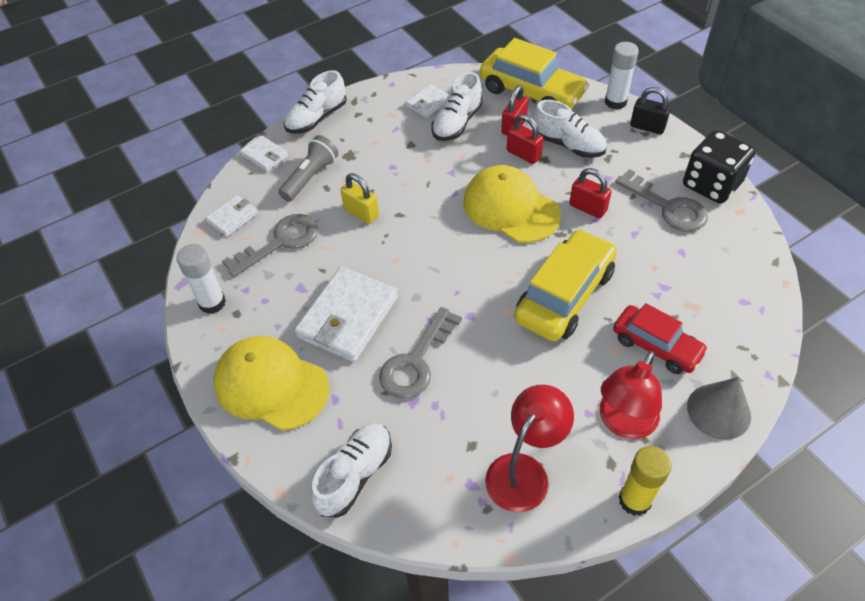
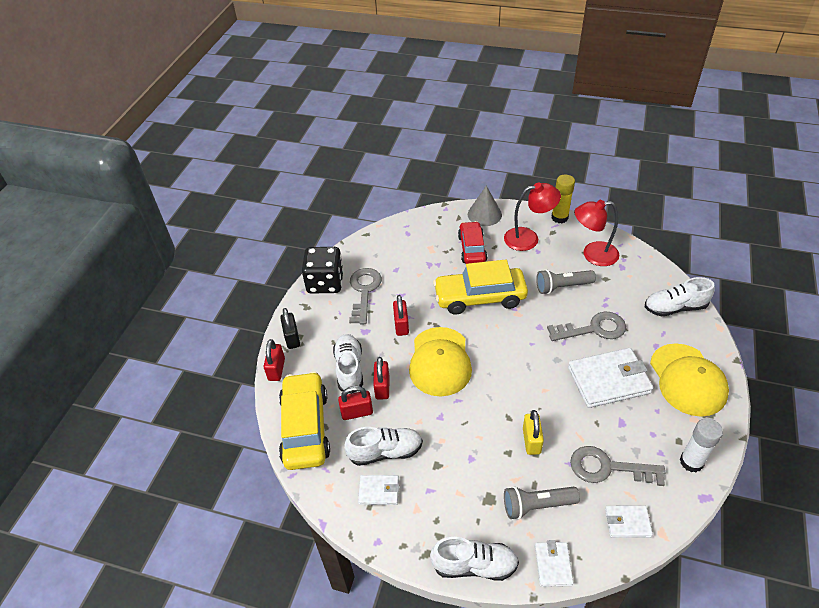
camera: 130 degrees left, 5 degrees down
(503, 386) = (562, 287): none -> grey flashlight
(615, 102) = (276, 369): white glue stick -> red padlock

